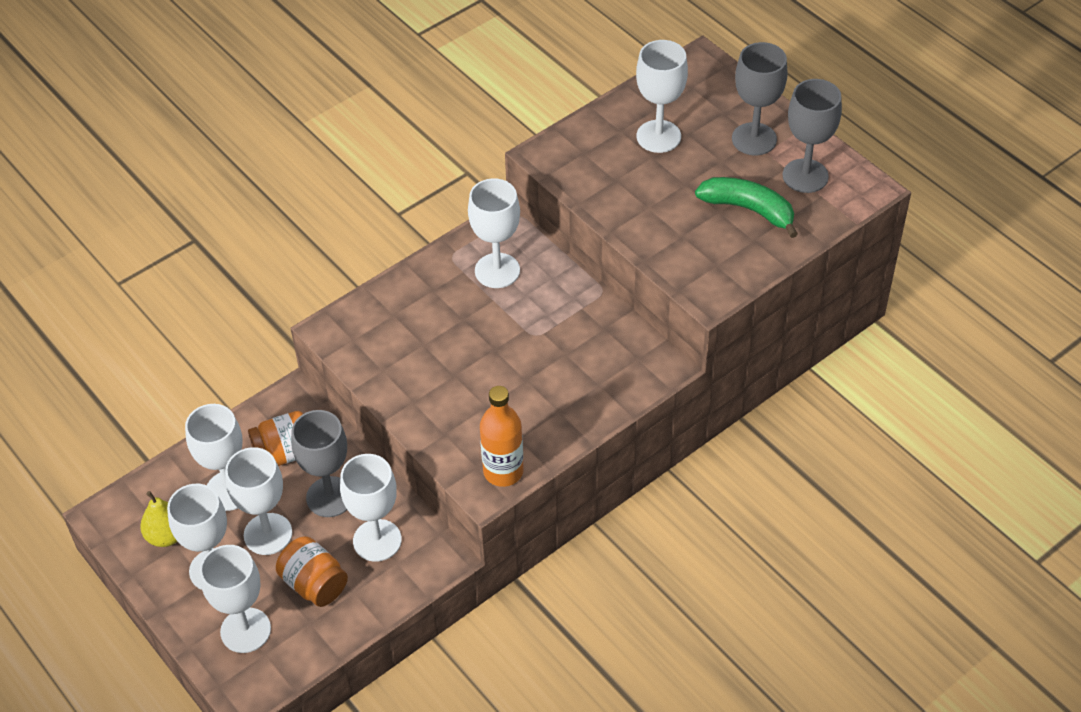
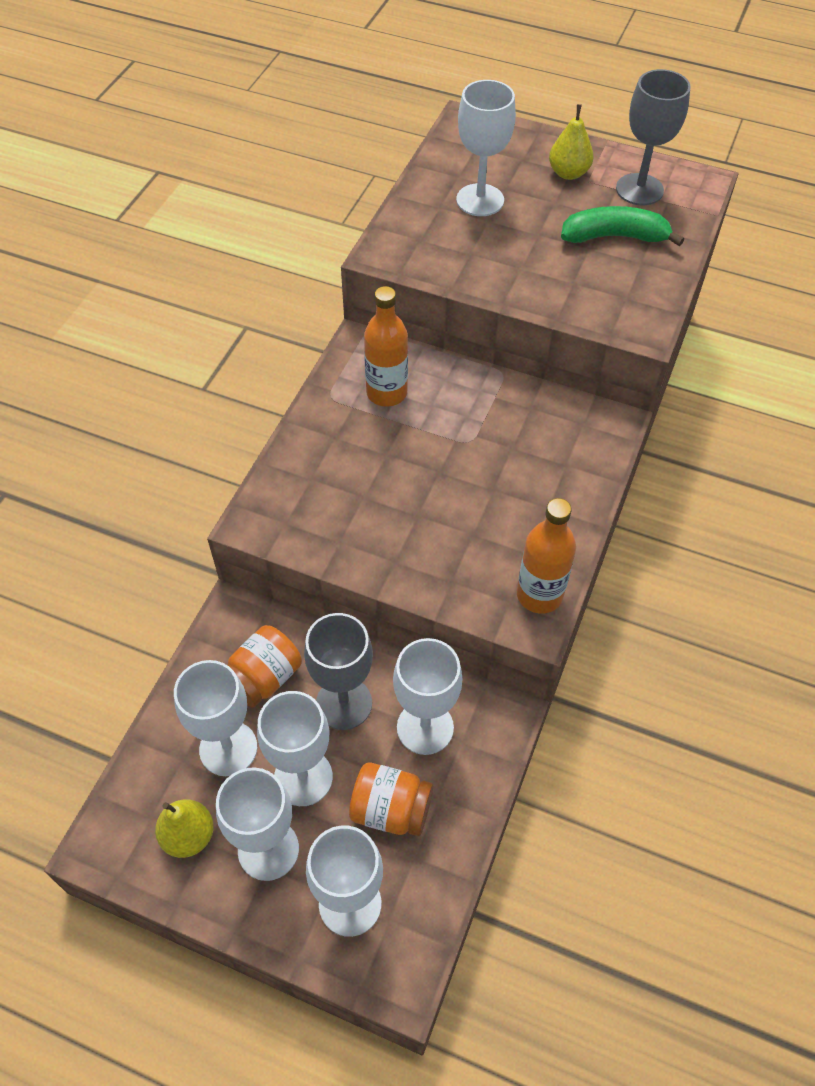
camera: 30 degrees left, 5 degrees up
(497, 271) = (386, 393): white goblet -> orange bottle
(754, 139) = (568, 173): grey goblet -> yellow pear

